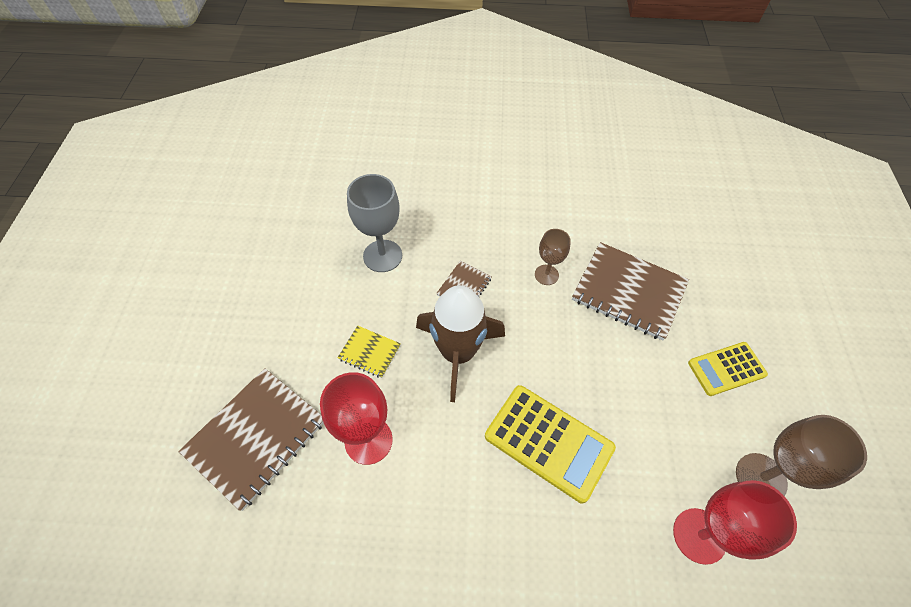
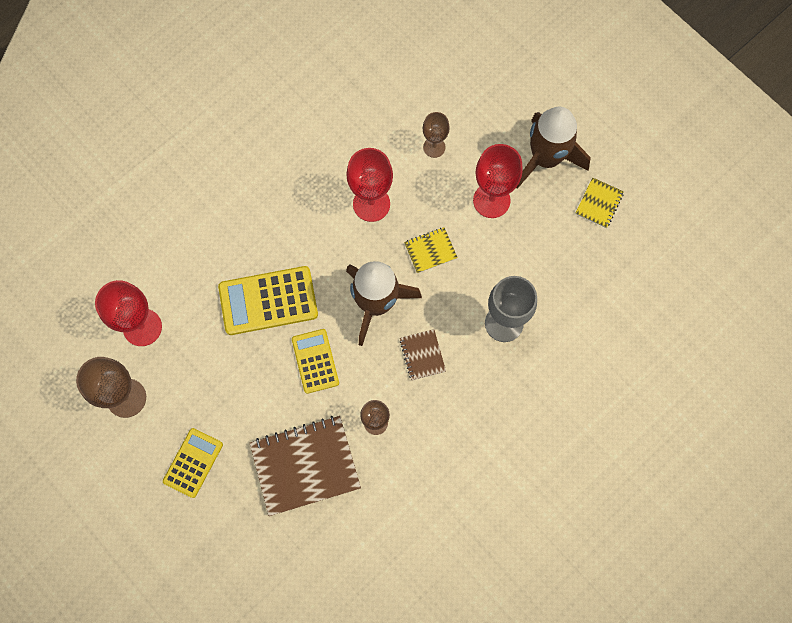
camera: 135 degrees right, 15 degrees up
(195, 335) = (545, 158): none -> brown rocket
(213, 268) = (599, 203): none -> yellow notebook
(256, 437) = (434, 147): brown notebook -> brown goblet
(276, 344) = (491, 200): none -> red goblet
(553, 355) = (315, 361): none -> yellow calculator

